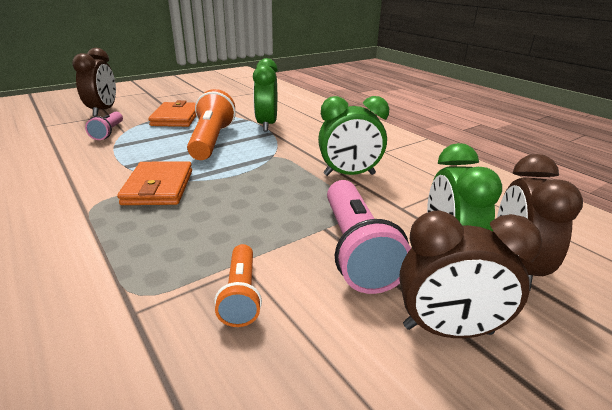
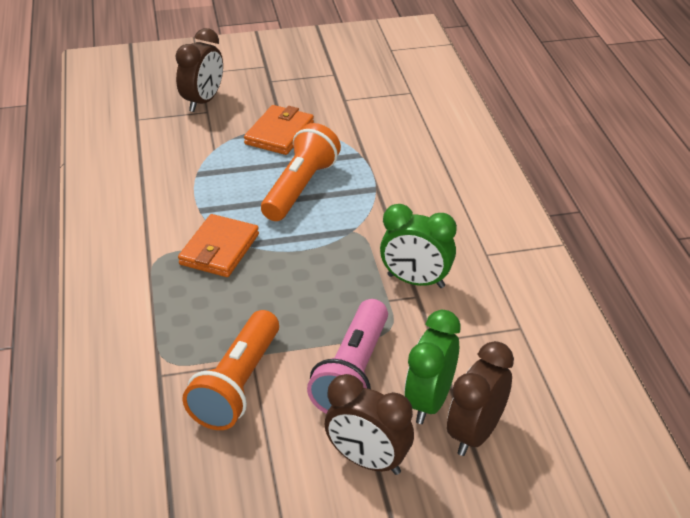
camera: 25 degrees right, 10 degrees up
(108, 132) = (197, 147): pink flashlight -> none
(241, 295) = (237, 385): orange flashlight -> orange flashlight, size x1.79
(267, 125) = (378, 172): green clock -> none

